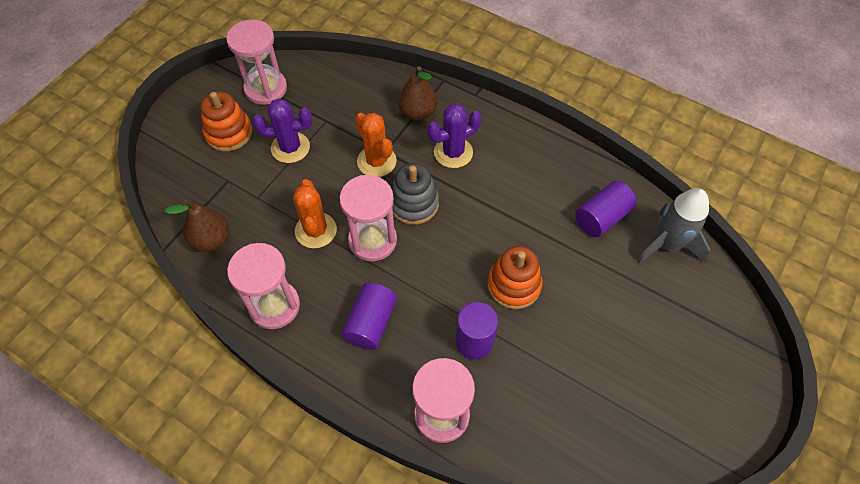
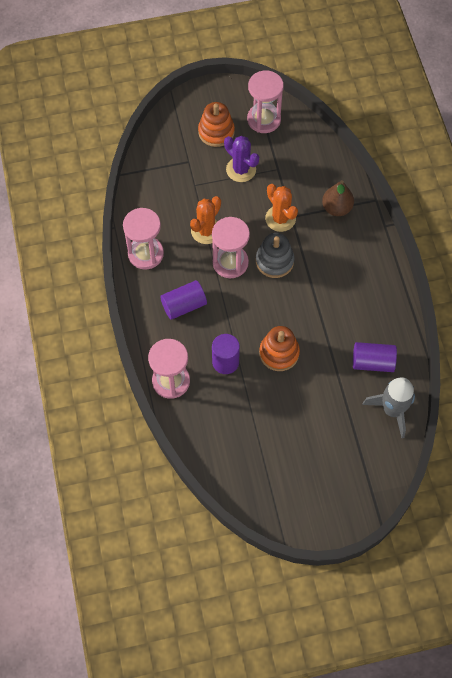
camera: 45 degrees right, 5 degrees up
(211, 239) = (148, 190): brown pear -> none
(376, 161) = (280, 218): orange cactus -> orange cactus turned 45 degrees counterclockwise
(453, 152) = (330, 250): purple cactus -> none

